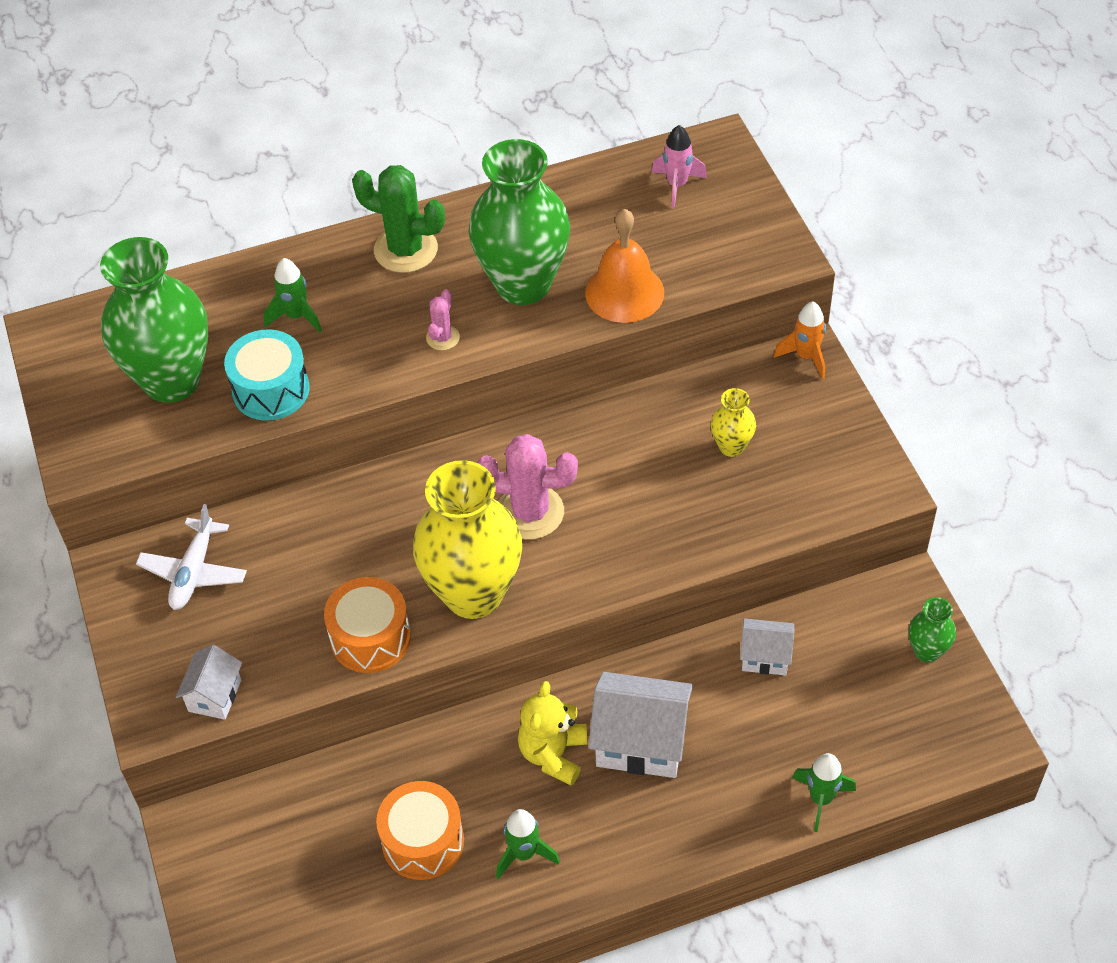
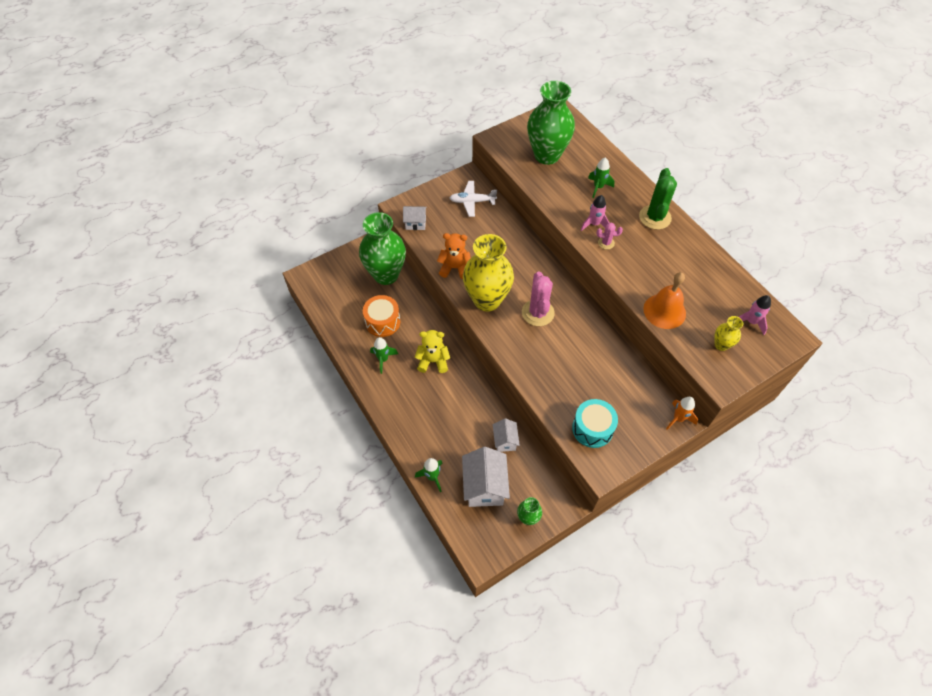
camera: 75 degrees right, 5 degrees up
(271, 390) = (553, 189): turquoise drum -> turquoise drum (592, 428)
(370, 638) = (455, 268): orange drum -> orange teddy bear
(389, 345) = (594, 224): none -> pink rocket
(523, 284) = (652, 267): green vase -> green vase (386, 275)
(640, 742) = (446, 394): white house -> white house (484, 486)
(731, 447) = (605, 391): yellow vase -> yellow vase (721, 345)

